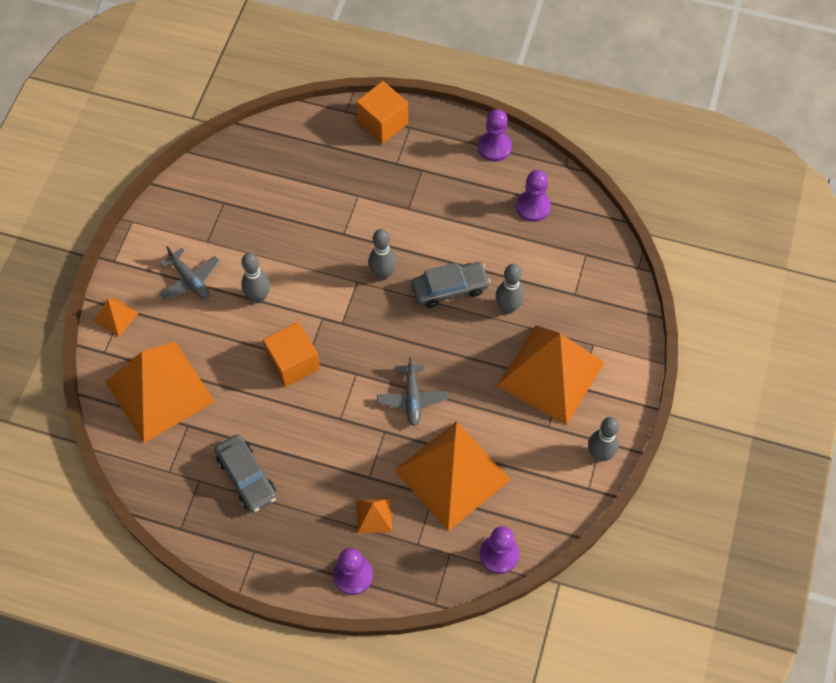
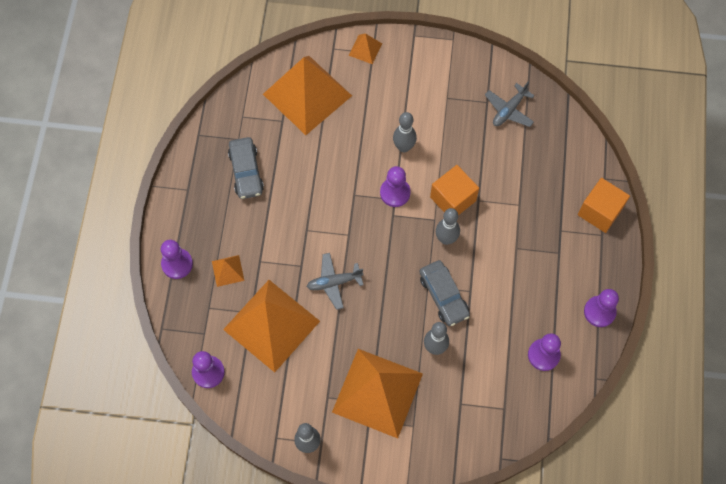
camera: 80 degrees right, 5 degrees up
(190, 280) = (408, 93): grey plane -> grey plane (509, 110)
(246, 477) = (246, 172): grey car -> grey car turned 60 degrees counterclockwise
(293, 363) = (349, 185): orange cube -> orange cube (453, 199)
(314, 316) = (395, 193): none -> purple pawn

